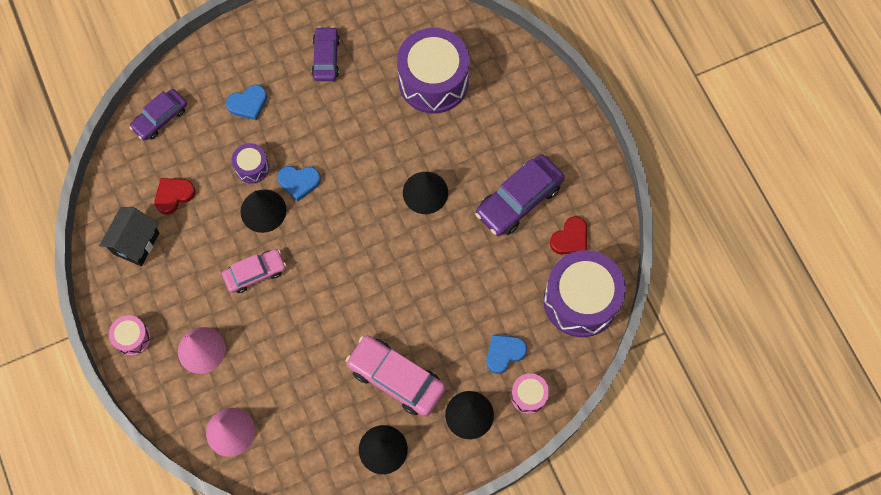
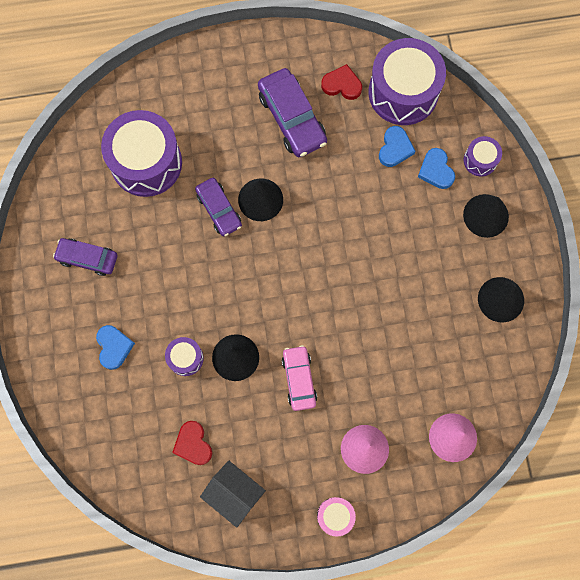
camera: 75 degrees left, 5 degrees up
(160, 118) = (101, 441): purple car -> purple car (219, 209)
(299, 182) = (215, 315): blue heart -> blue heart (395, 148)
(396, 378) = (436, 271): pink car -> none
(528, 396) = (480, 160): pink drum -> purple drum
(570, 238) = (342, 85): red heart -> red heart turned 45 degrees counterclockwise

